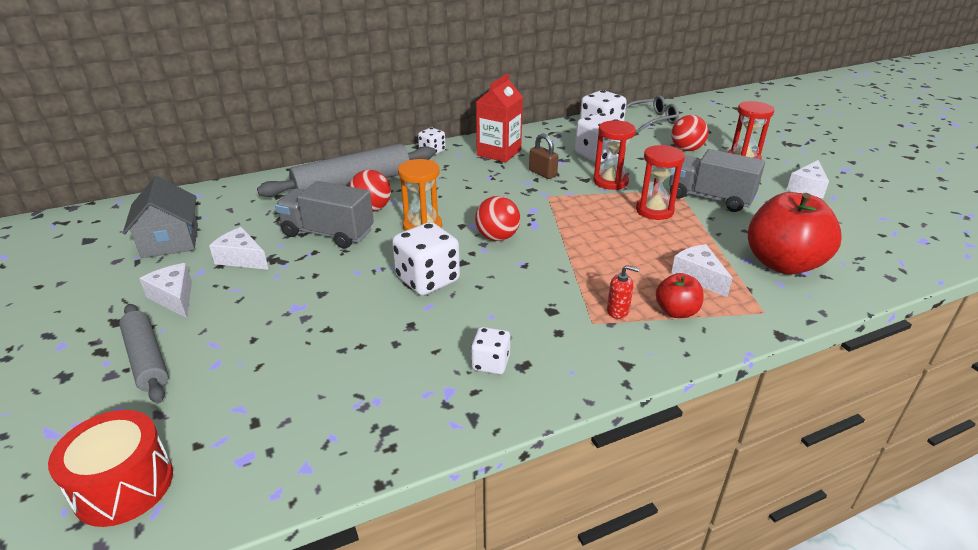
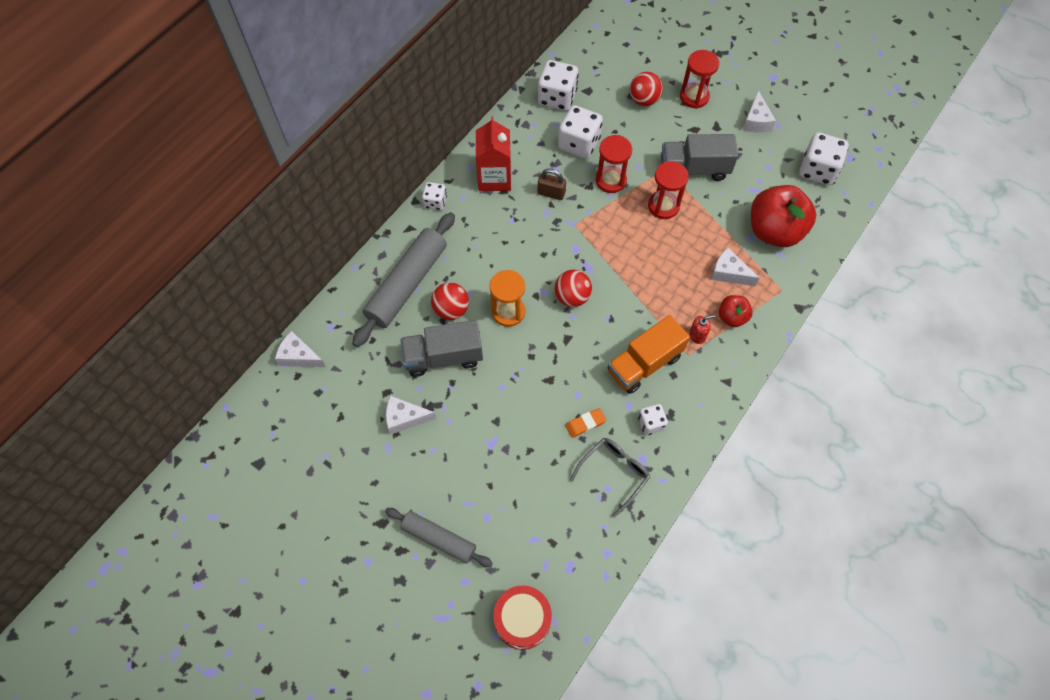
camera: 30 degrees left, 30 degrees up
(170, 241) = (328, 429): grey house -> none
(174, 297) = (397, 481): white cheese -> white cheese (299, 356)
(412, 332) = (585, 424): none -> orange eraser
(427, 279) = (557, 369): white dice -> white dice (817, 170)
(530, 310) = (644, 364): none -> orange truck
(653, 120) = (592, 59): grey glasses -> grey glasses (614, 473)

